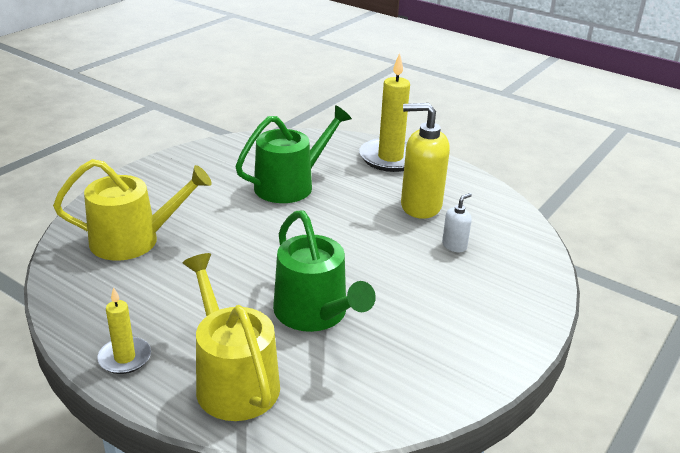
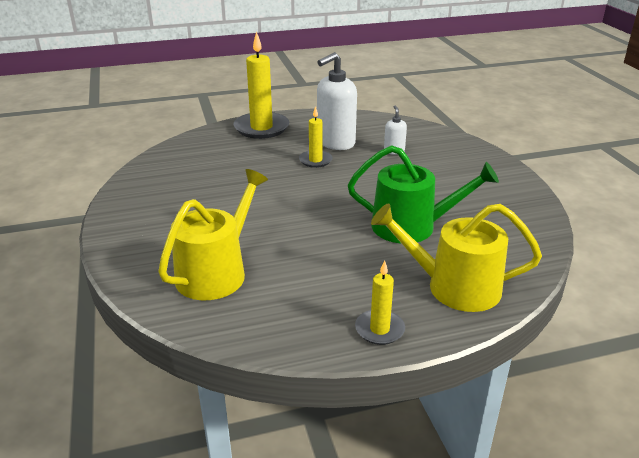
camera: 50 degrees left, 0 degrees up
(290, 185) = (238, 176): green watering can -> none
(369, 210) = (315, 160): none -> yellow candle
(420, 206) = (335, 143): yellow soap dispenser -> white soap dispenser

